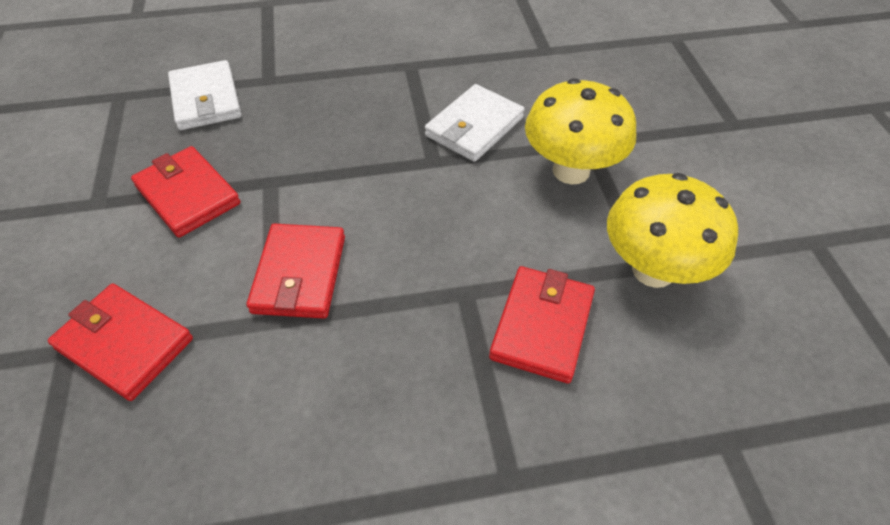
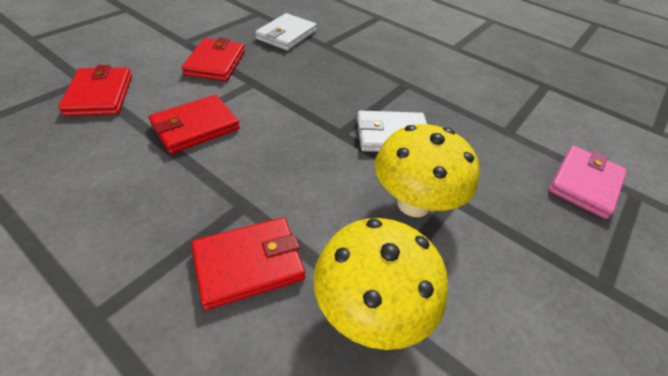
camera: 45 degrees right, 5 degrees down
(641, 55) = (584, 183): none -> pink wallet

